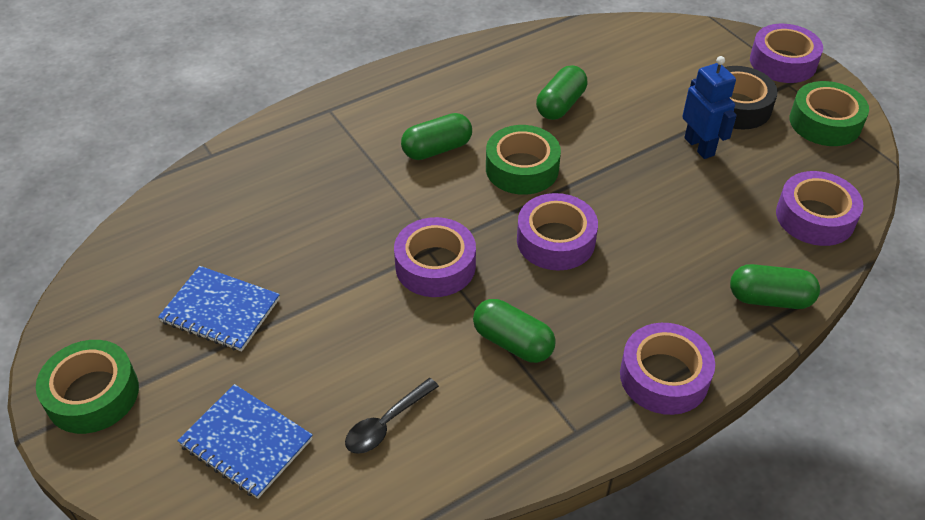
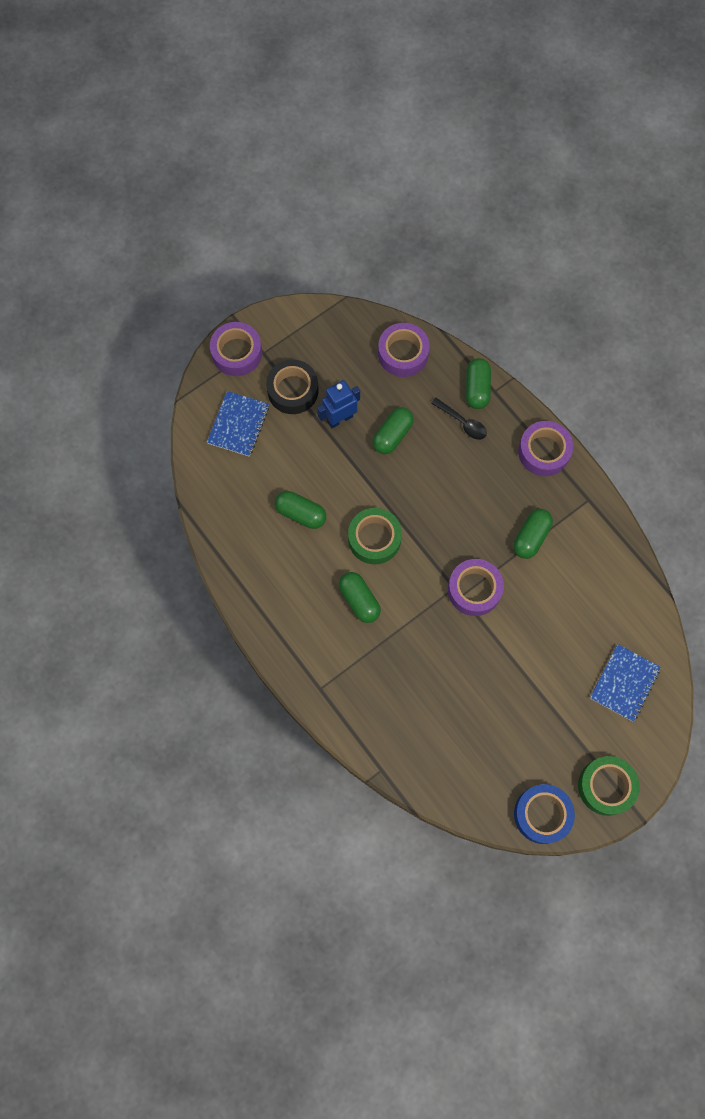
camera: 95 degrees left, 25 degrees up
(86, 310) = (542, 814): none -> blue tape
(220, 310) = (530, 723): blue notebook -> blue notebook (238, 424)
(386, 424) = (599, 605): black spoon -> black spoon (462, 422)
(555, 240) = (442, 514): purple tape -> none
(679, 196) = (392, 435): none -> green capsule
(825, 122) = (306, 334): green tape -> none

